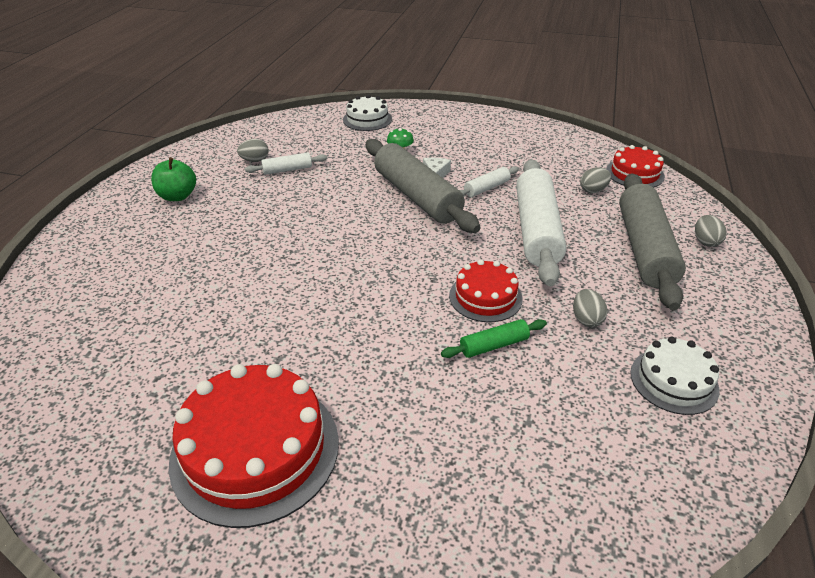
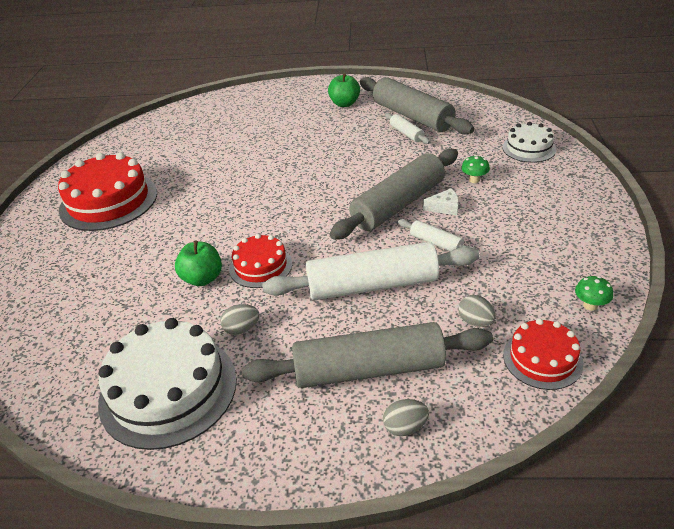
camera: 80 degrees right, 0 degrees up
(255, 160) = (412, 116): grey egg -> grey rolling pin
(494, 345) = (202, 278): green rolling pin -> green apple
(582, 144) = (590, 305): none -> green mushroom
(674, 381) = (168, 390): white cake -> white cake, size x1.78

